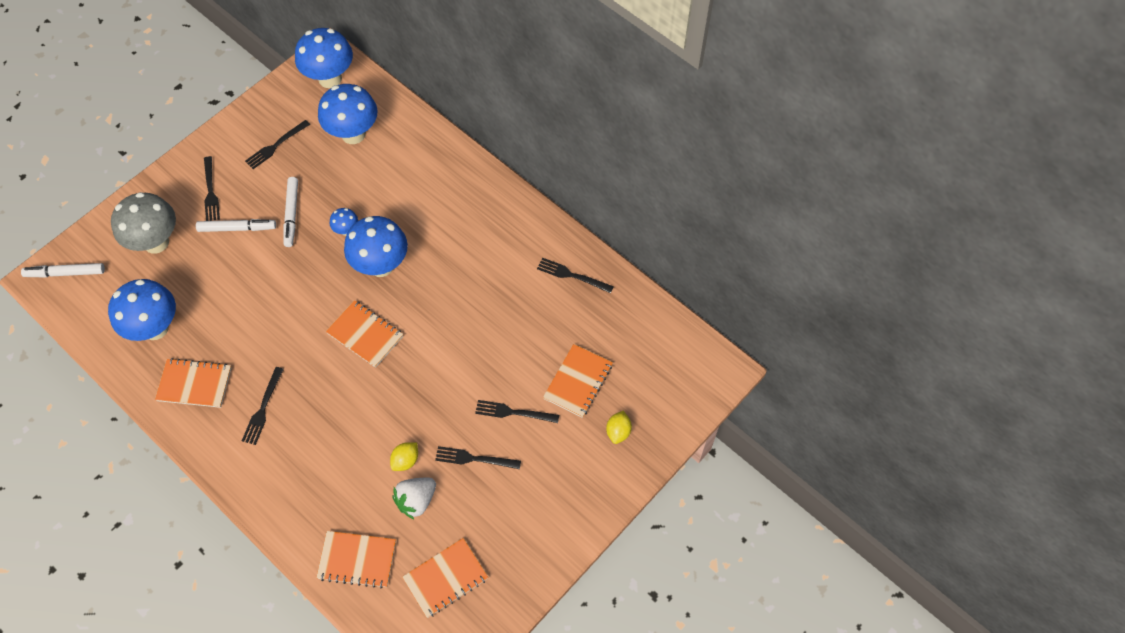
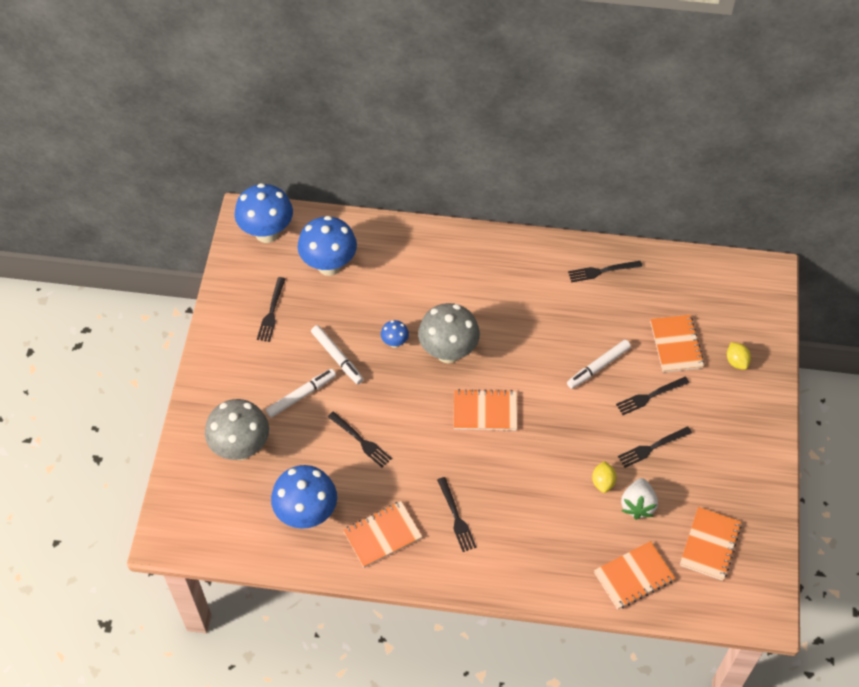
camera: 35 degrees left, 5 degrees down
(65, 273) = (184, 521): white marker -> white marker (598, 367)
(211, 192) = (250, 380): black fork -> black fork (361, 441)
(381, 265) = (448, 352): blue mushroom -> grey mushroom

